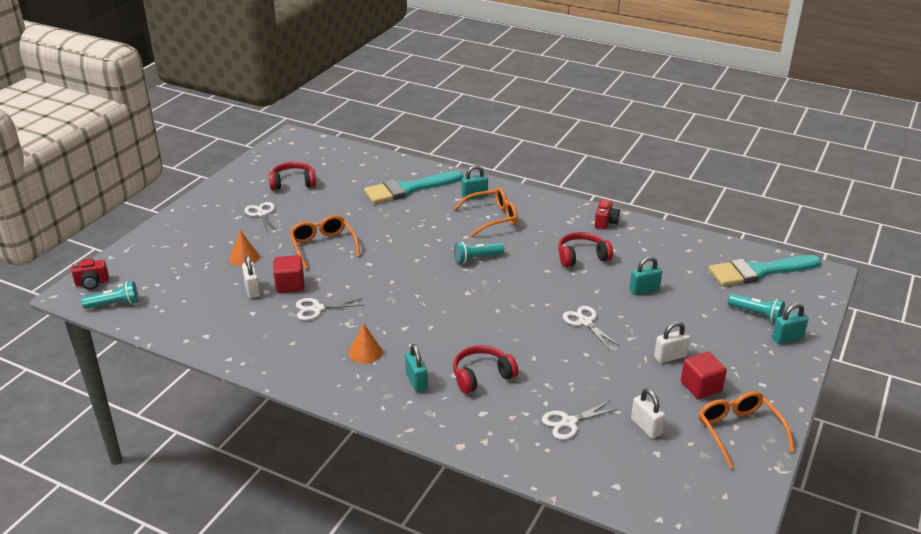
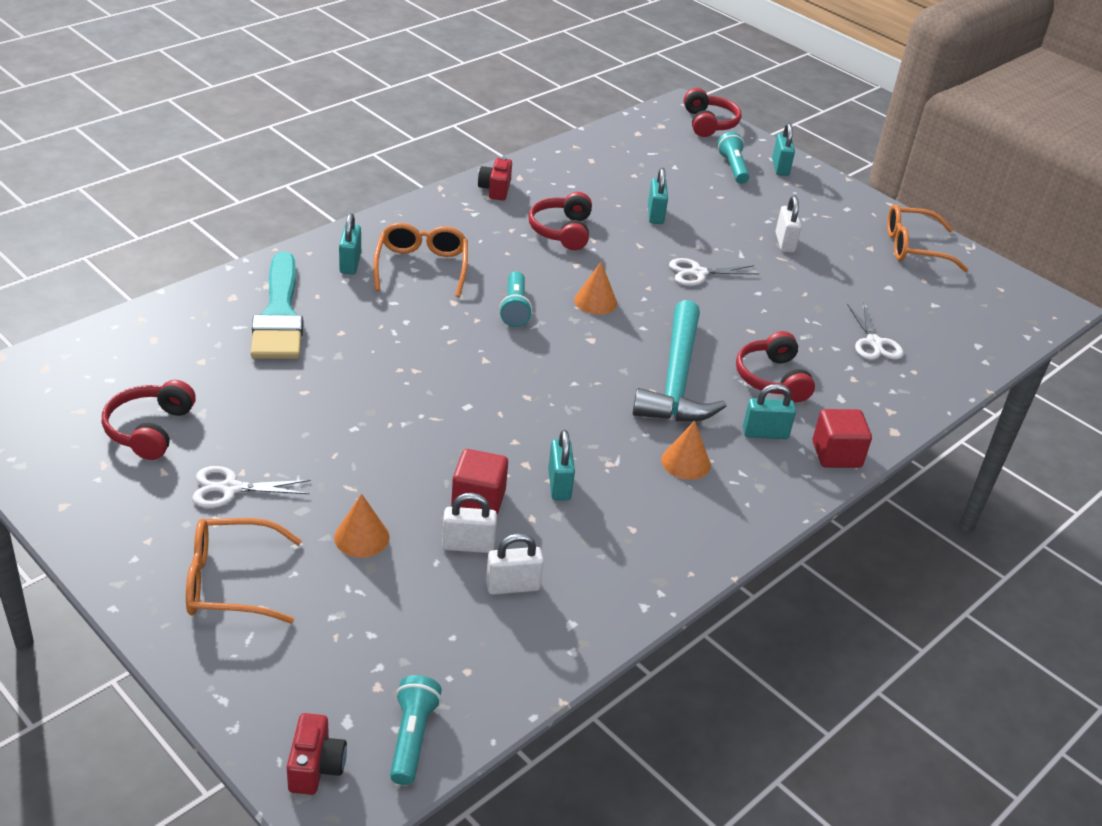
camera: 75 degrees left, 5 degrees up
(317, 309) = (559, 485): white scissors -> turquoise padlock
(323, 246) = (388, 441): orange glasses -> orange glasses (230, 582)
(450, 334) = (676, 379): none -> turquoise hammer
(511, 286) = (595, 301): none -> orange cone
(605, 222) = (495, 189): red camera -> red camera turned 120 degrees counterclockwise
(646, 427) = (894, 297): white padlock -> white padlock (513, 586)
(701, 387) = (840, 243): red cube -> red cube (836, 454)
(756, 314) = (733, 168): turquoise flashlight -> turquoise flashlight turned 60 degrees counterclockwise
(758, 271) = (658, 137): turquoise brush -> none
(813, 291) = (709, 123): none -> red headphones

